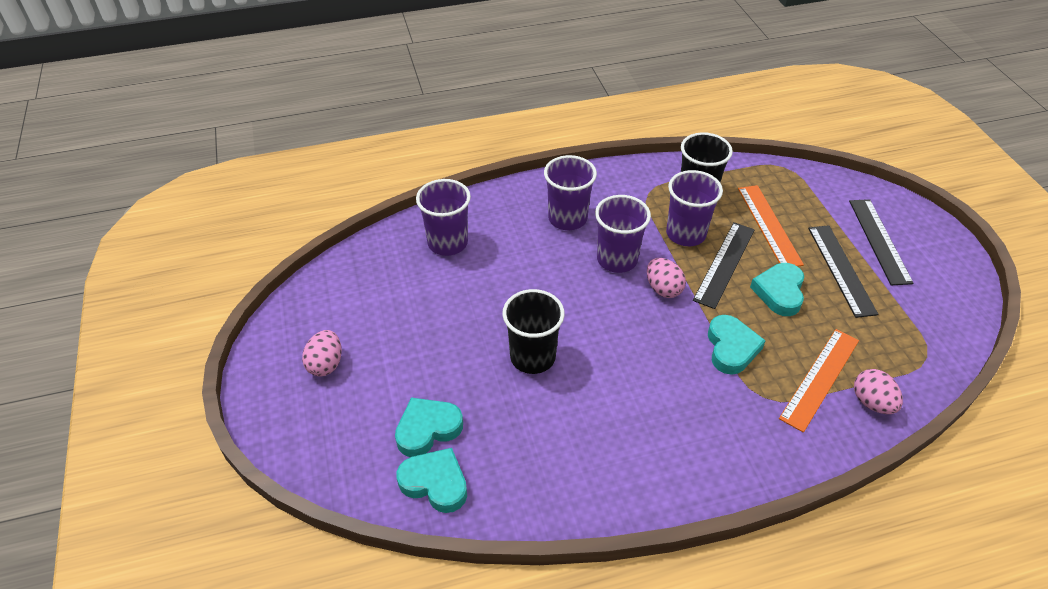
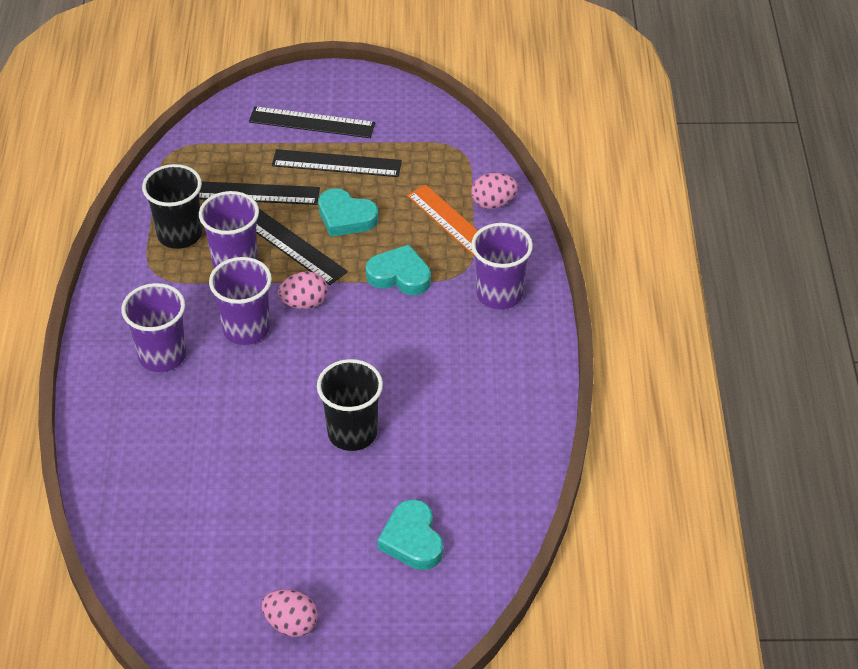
camera: 75 degrees left, 0 degrees up
(435, 483) = (477, 543): turquoise heart -> none
(447, 243) = (149, 477): purple cup -> purple cup (499, 294)
(769, 225) = (253, 193): orange ruler -> black ruler

